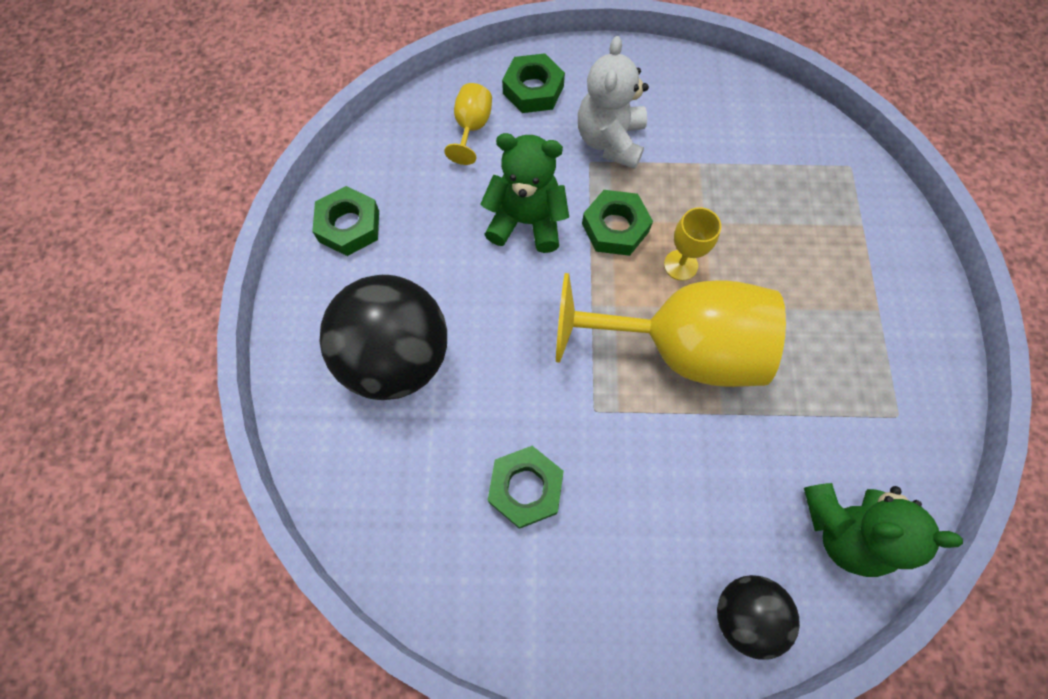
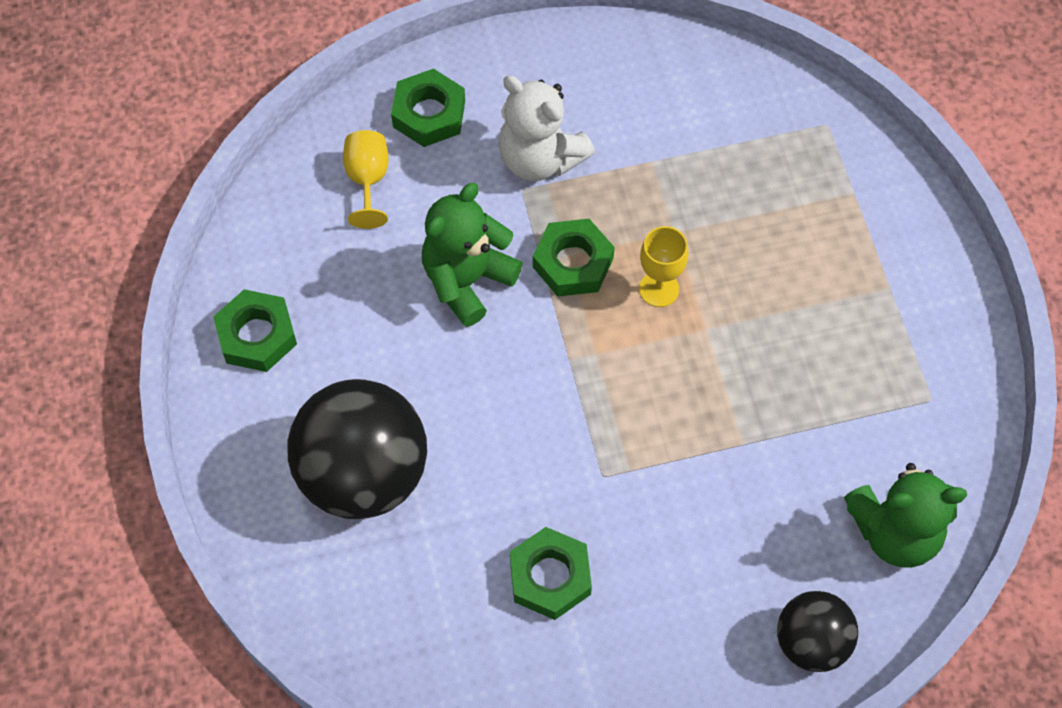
camera: 15 degrees left, 5 degrees down
(526, 222) = (467, 280): green teddy bear -> green teddy bear turned 45 degrees counterclockwise
(610, 141) = (540, 158): white teddy bear -> white teddy bear turned 45 degrees counterclockwise
(679, 348) = (679, 384): yellow goblet -> none

